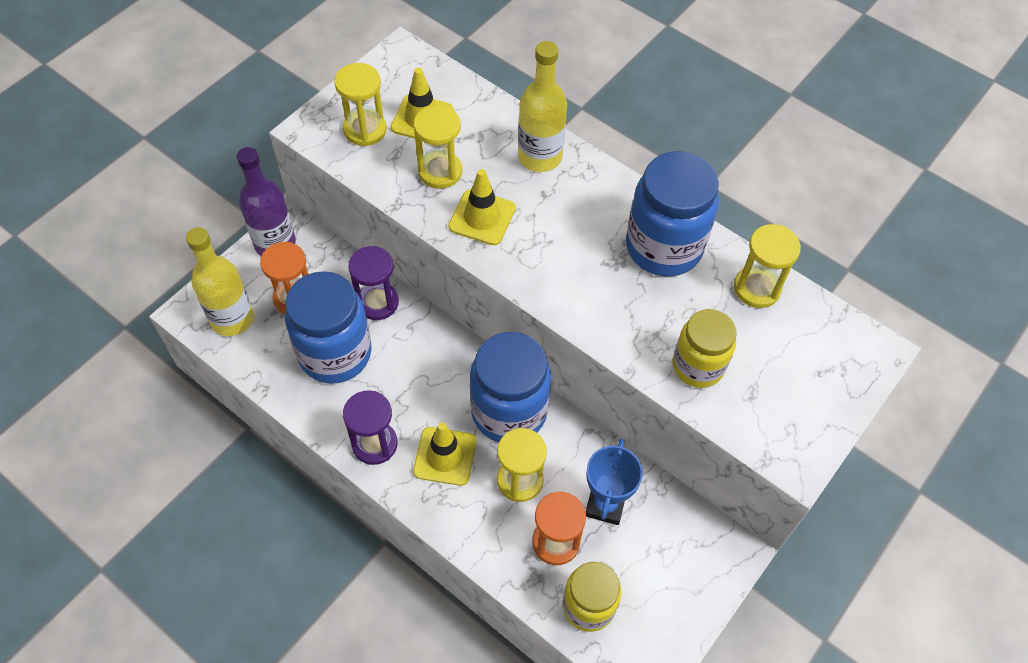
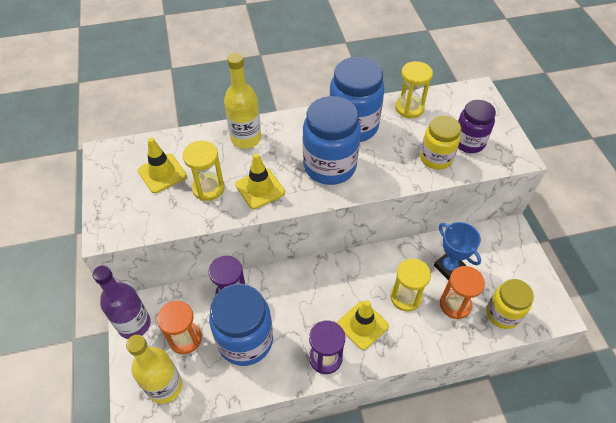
camera: 50 degrees left, 5 degrees down
(365, 130) = (138, 205): yellow hourglass -> none
(509, 412) = (359, 275): blue jar -> blue jar (329, 166)
(763, 389) = (468, 142): none -> purple jar

